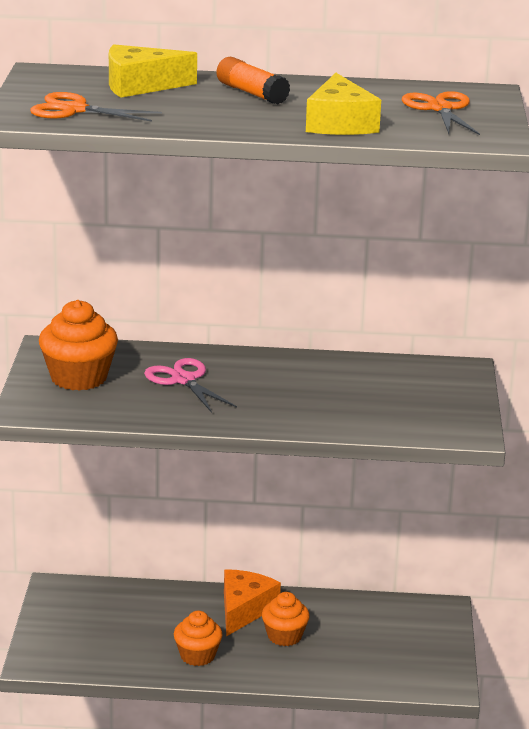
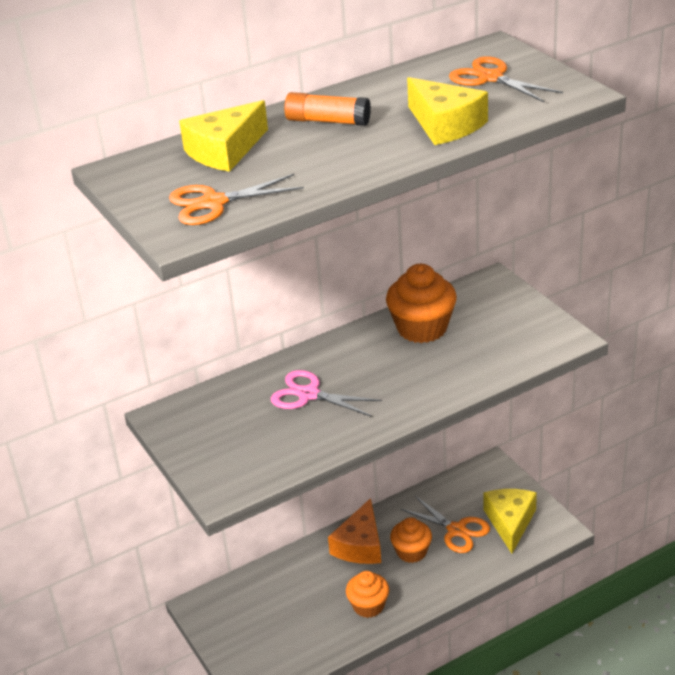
camera: 30 degrees left, 10 degrees up
(79, 378) = (224, 435): orange cupcake -> orange cupcake (422, 328)
(244, 610) = (360, 545): orange cheese -> orange cheese turned 150 degrees counterclockwise
(346, 640) = (456, 530): none -> orange scissors
(406, 658) = (510, 522): none -> yellow cheese

